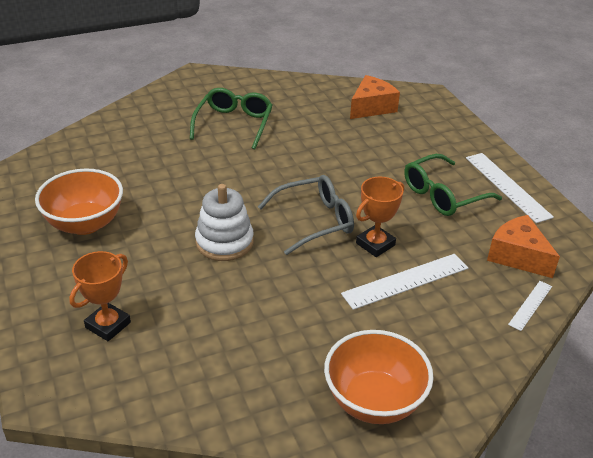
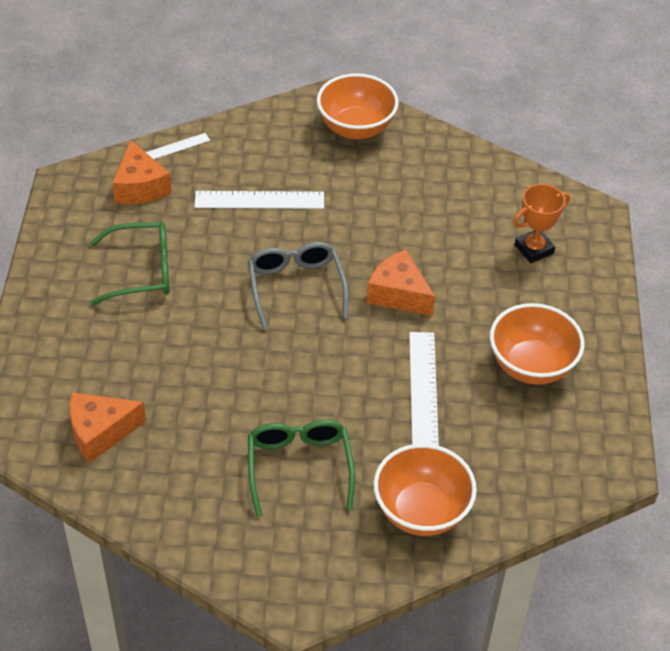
camera: 155 degrees left, 10 degrees up
(141, 124) = (421, 511): none -> orange bowl
(224, 242) = (398, 294): white stacking toy -> orange cheese
(234, 124) = (299, 467): green glasses -> green glasses turned 135 degrees clockwise
(315, 221) = (296, 287): grey glasses -> grey glasses turned 75 degrees clockwise
(375, 244) = (257, 242): orange trophy -> none
(507, 186) = (66, 257): white ruler -> white ruler (423, 388)

